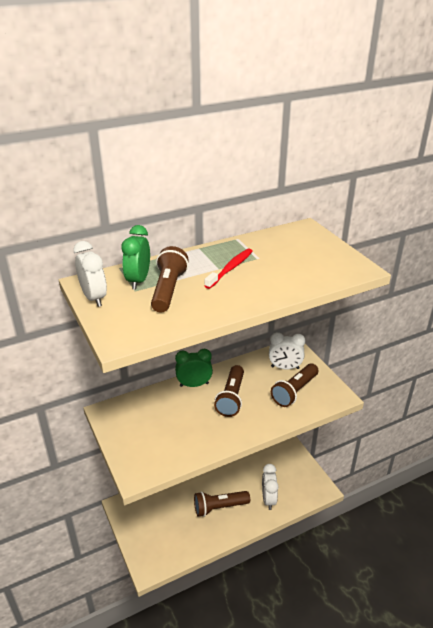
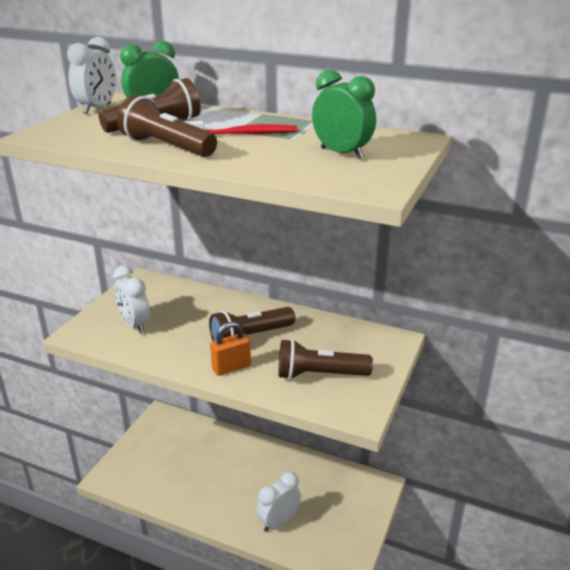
camera: 50 degrees right, 5 degrees down
(194, 384) = (240, 306): green clock -> green clock (342, 154)
(219, 507) = (226, 486): brown flashlight -> brown flashlight (166, 147)
(253, 421) = (231, 367): none -> orange padlock
(285, 367) = (351, 349): white clock -> white clock (135, 325)

